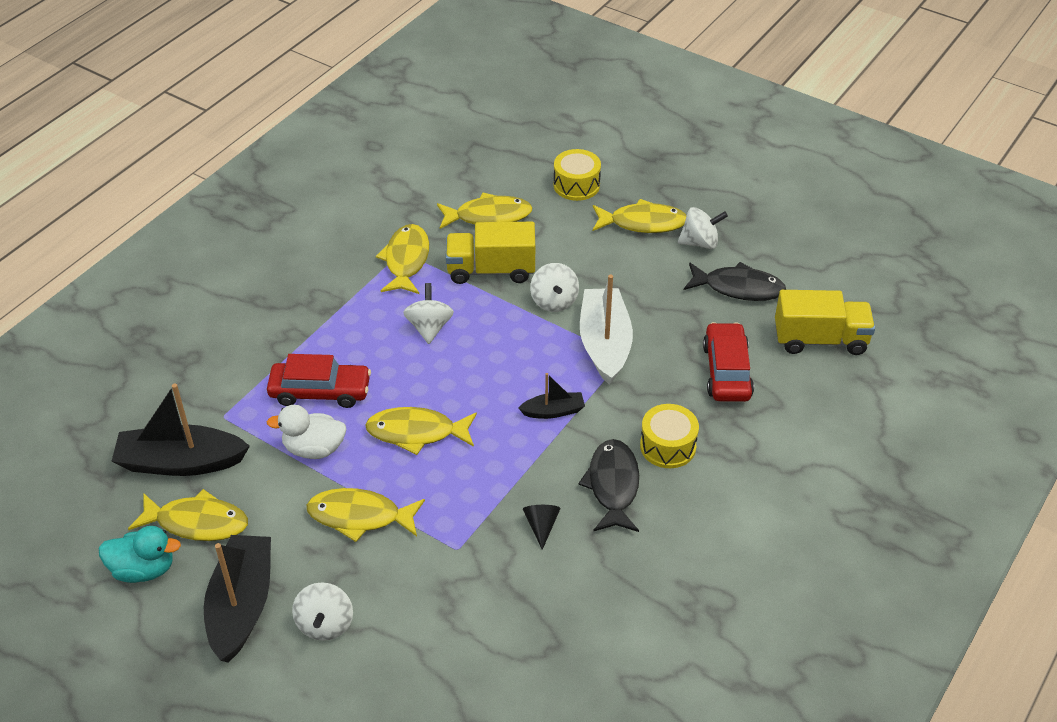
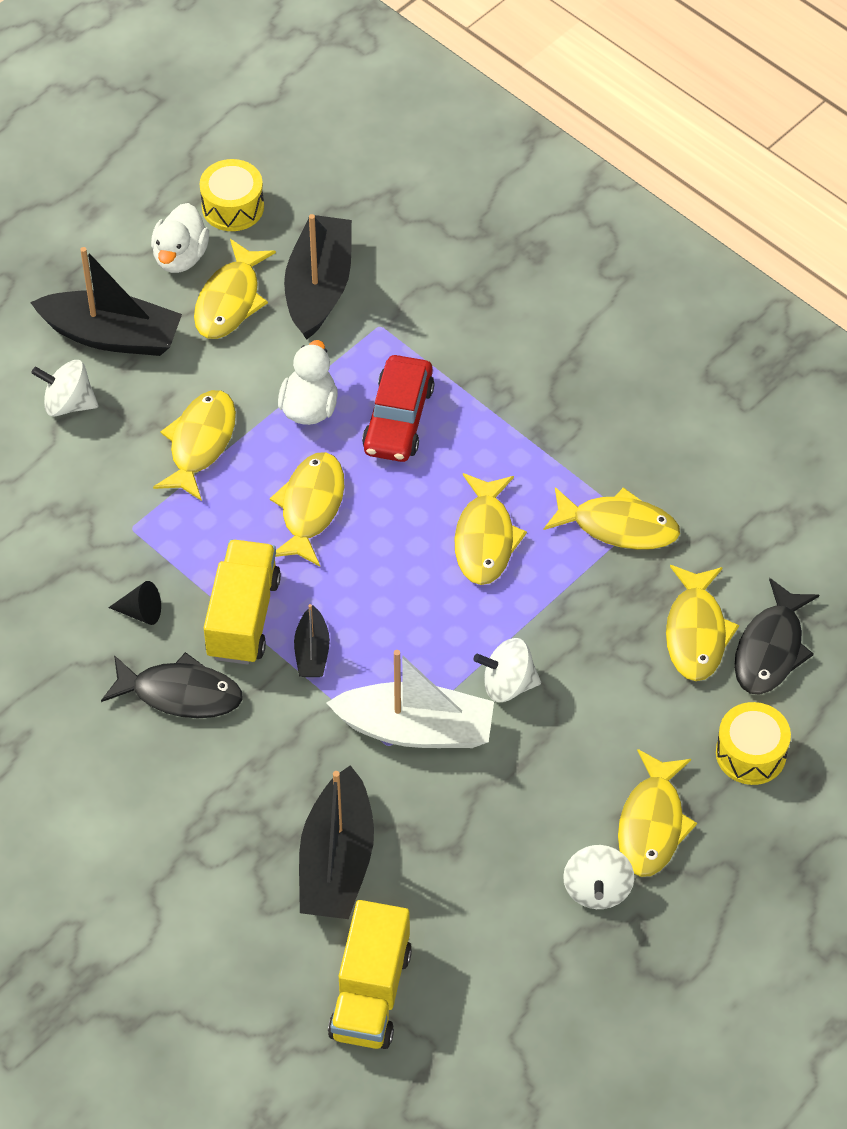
camera: 100 degrees right, 10 degrees up
(143, 569) = (180, 256): turquoise duck -> white duck
(429, 327) = (485, 539): white spinning top -> yellow fish
(491, 270) = (582, 620): yellow truck -> yellow truck (243, 617)
(668, 446) = (226, 764): yellow drum -> yellow drum (233, 207)
(727, 371) = (337, 861): red car -> black boat
(738, 288) = (493, 916): black fish -> black fish (771, 649)

